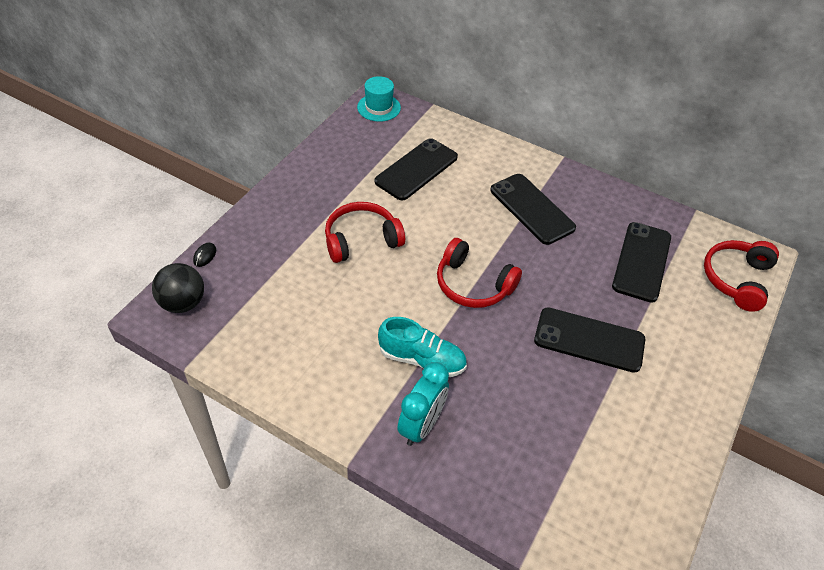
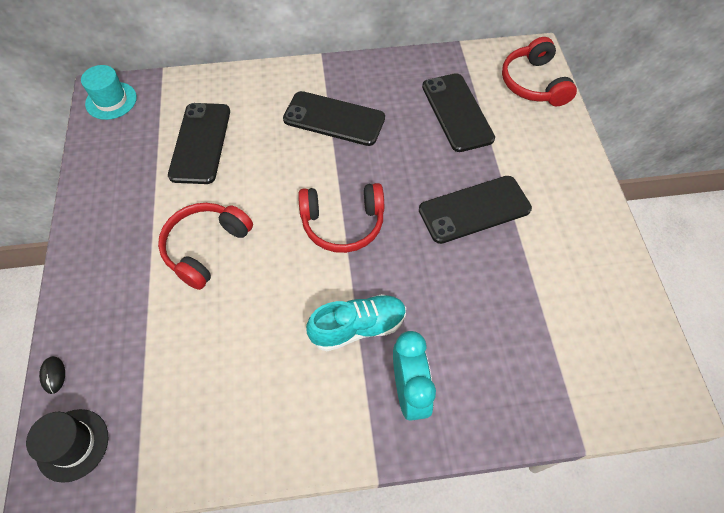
camera: 35 degrees left, 10 degrees up
(183, 303) = (72, 445): black ball -> black hat

